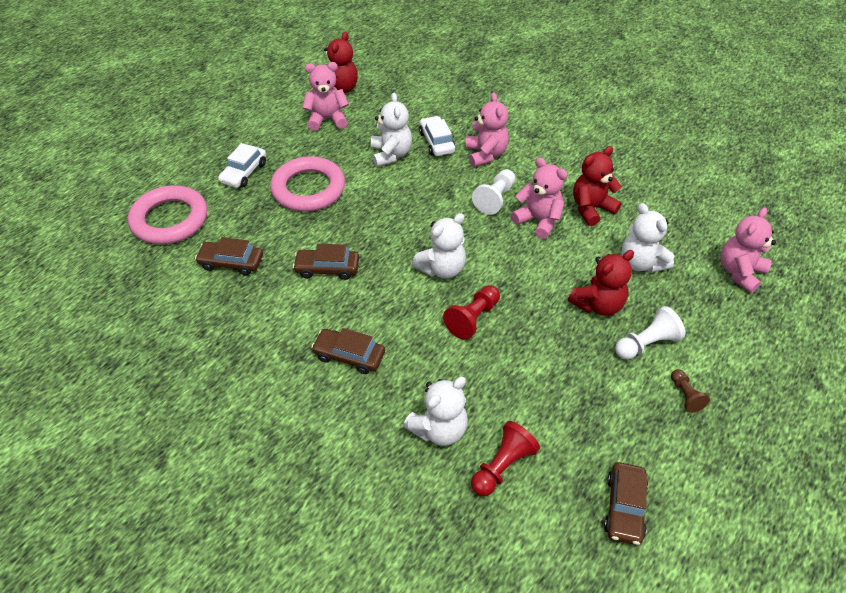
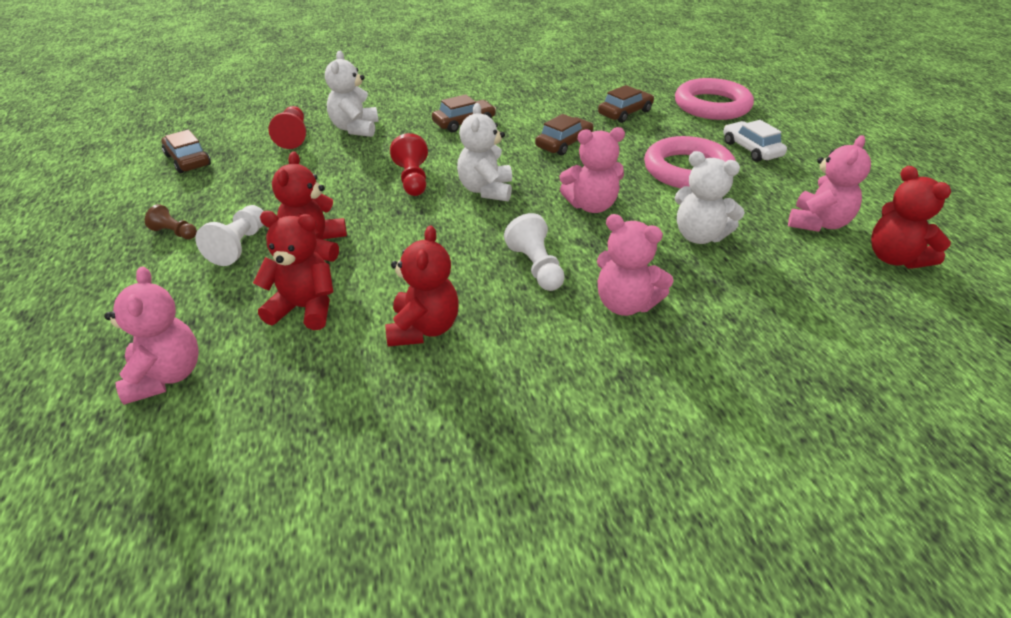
camera: 130 degrees right, 10 degrees down
(437, 142) = (693, 279): white car -> none
(538, 221) = (463, 277): pink teddy bear -> pink teddy bear (591, 206)
(641, 263) = (304, 308): white teddy bear -> red teddy bear

